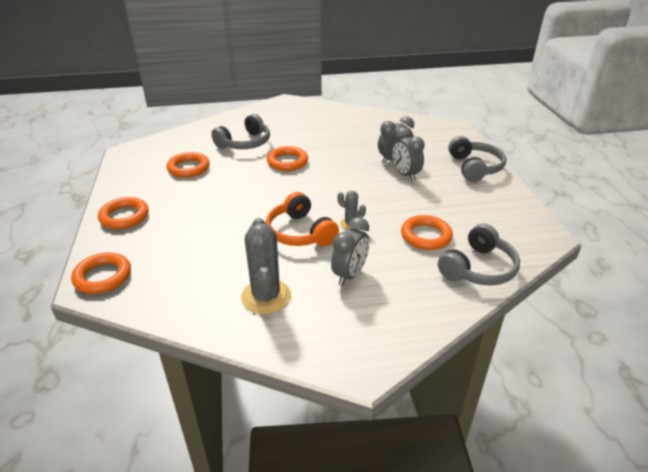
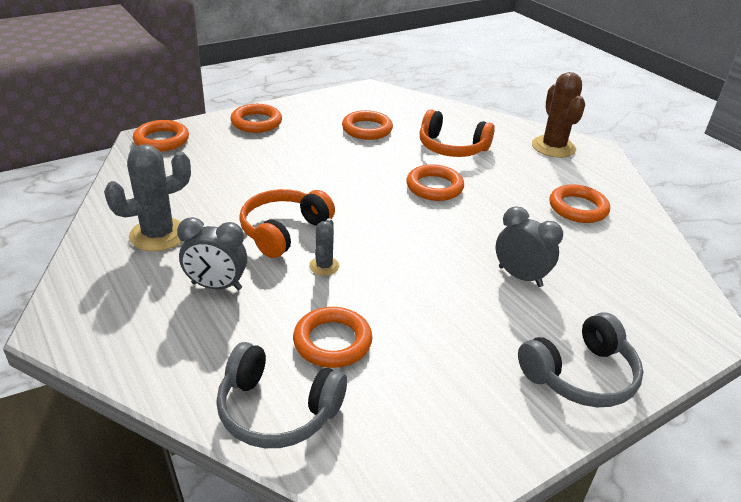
camera: 65 degrees right, 0 degrees up
(244, 143) = (452, 148): grey headphones -> orange headphones
(273, 112) = (553, 147): none -> brown cactus
(341, 125) = (578, 208): none -> orange ring
(405, 175) = (486, 295): grey clock -> none

